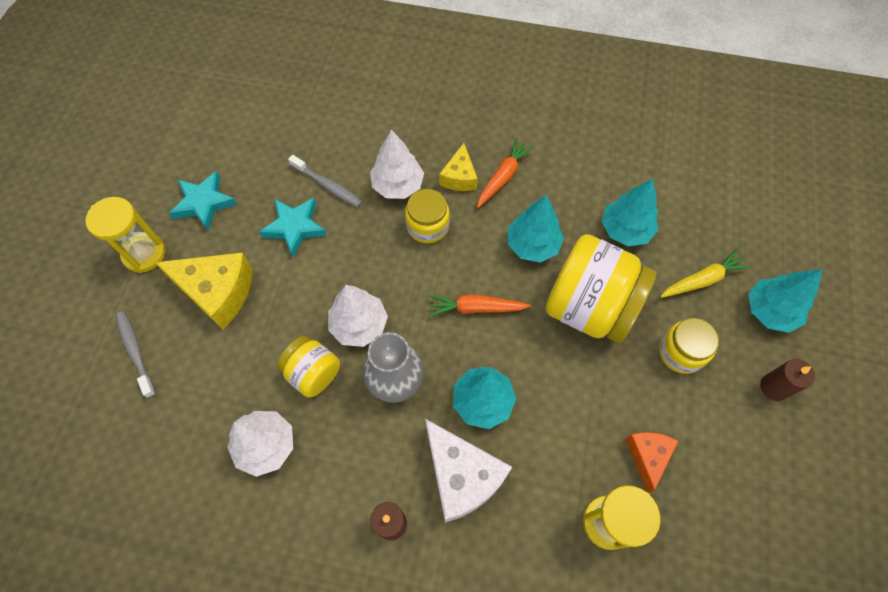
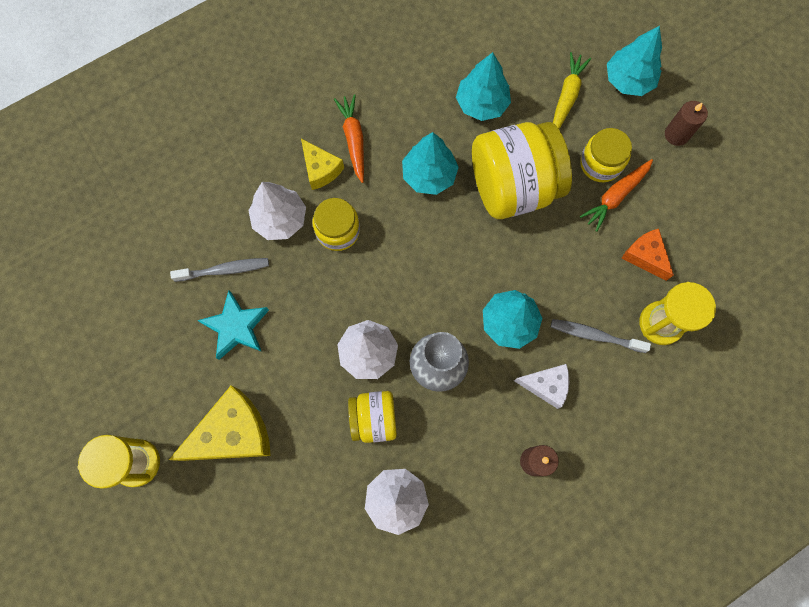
camera: 45 degrees left, 10 degrees up
(136, 352) = (222, 537): grey toothbrush -> grey toothbrush (595, 335)
(204, 203) = (138, 377): turquoise star -> none
(461, 476) = (546, 385): white cheese -> white cheese, size x0.58
(476, 308) = (438, 260): orange carrot -> orange carrot (615, 196)

